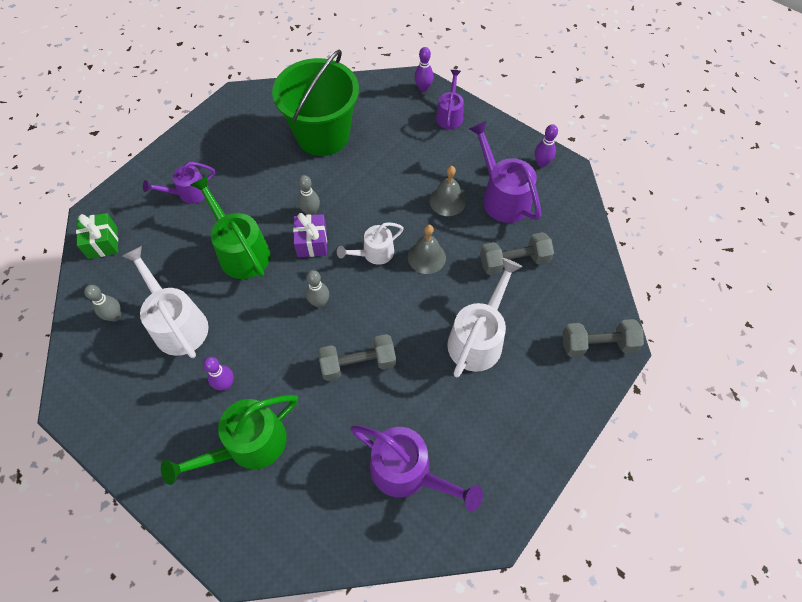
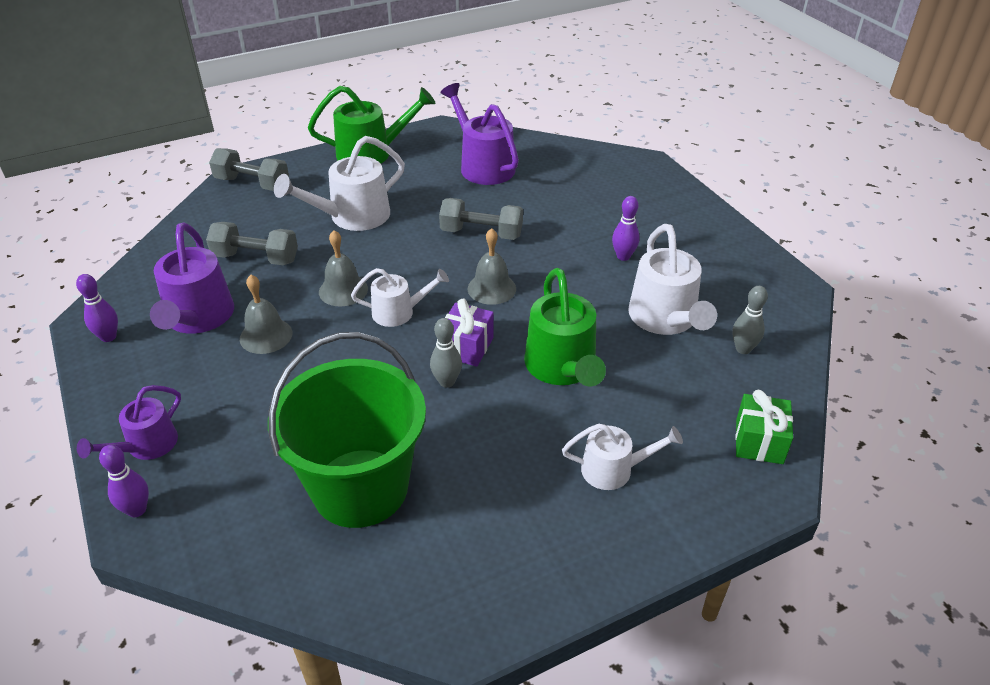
camera: 155 degrees left, 20 degrees down
(188, 193) = (614, 470): purple watering can -> white watering can
(248, 445) = (615, 213): green watering can -> green watering can (372, 153)
(319, 302) = (491, 288): grey bowling pin -> grey bell

